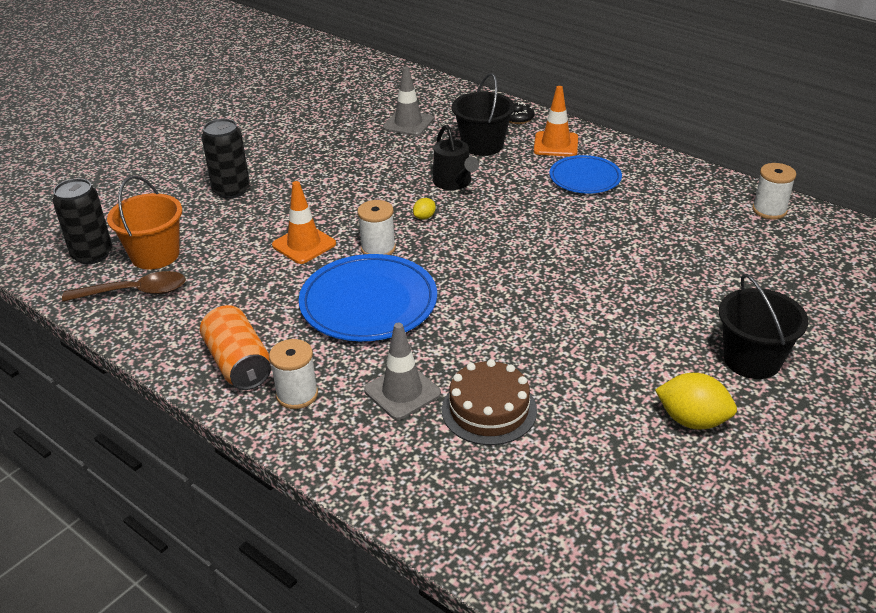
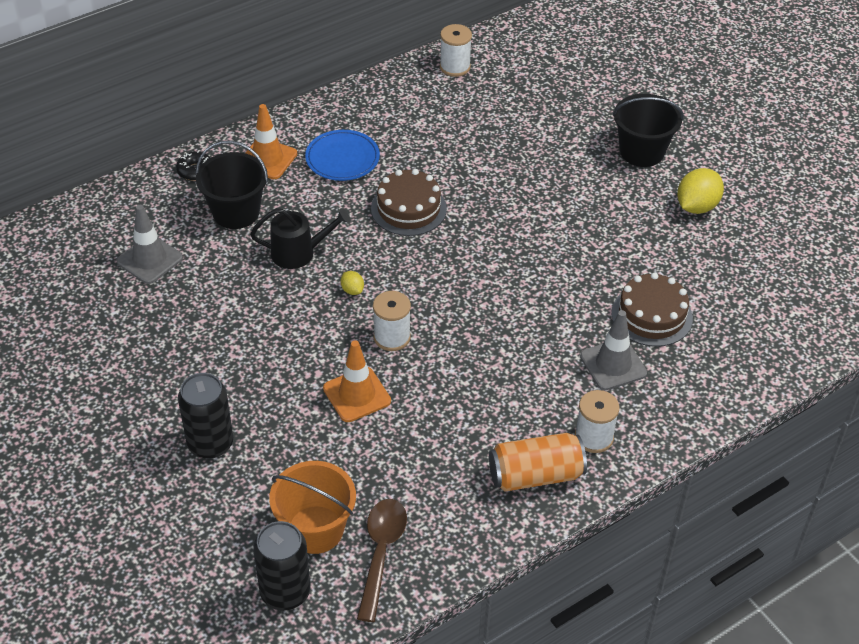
camera: 75 degrees left, 10 degrees up
(368, 303) = (479, 362): blue plate -> none
(545, 225) = (408, 208): none -> brown cake

